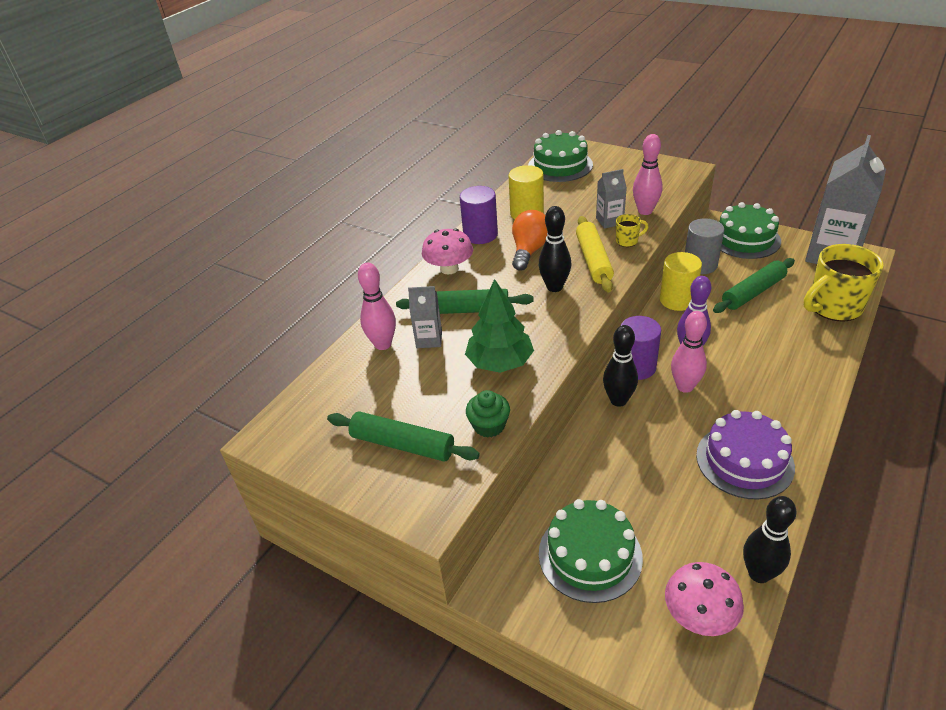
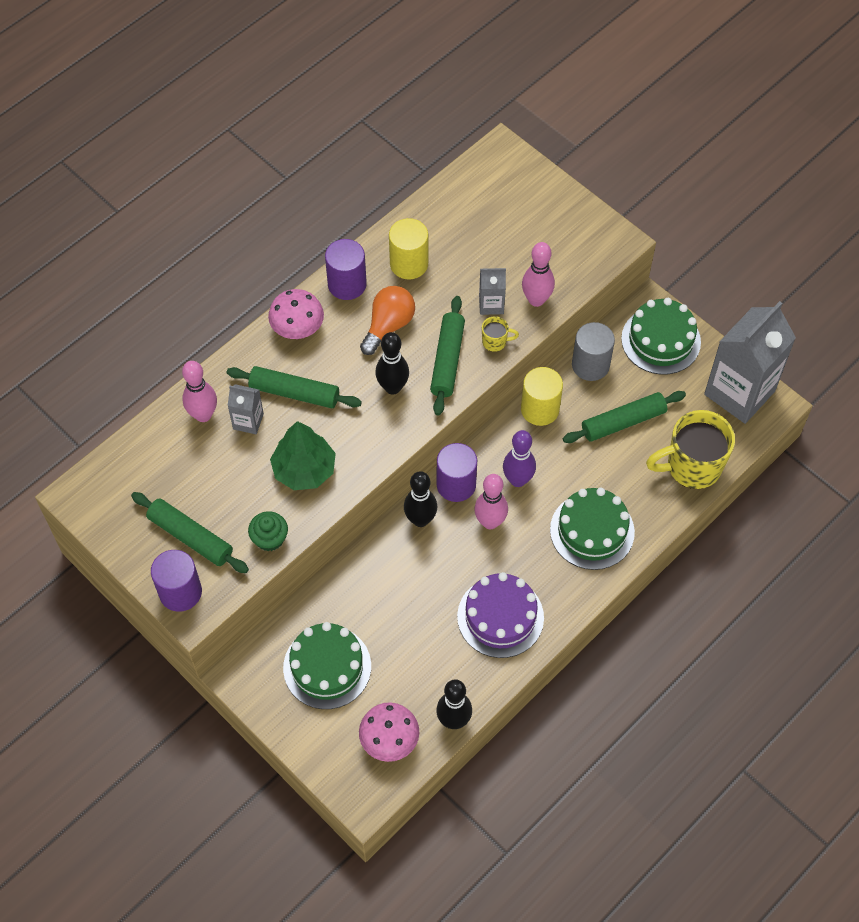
camera: 10 degrees right, 20 degrees up
(407, 499) = (180, 592): none -> purple cylinder
(560, 165) = (479, 189): green cake -> green cake (592, 531)
(593, 260) = (447, 360): yellow rolling pin -> green rolling pin

